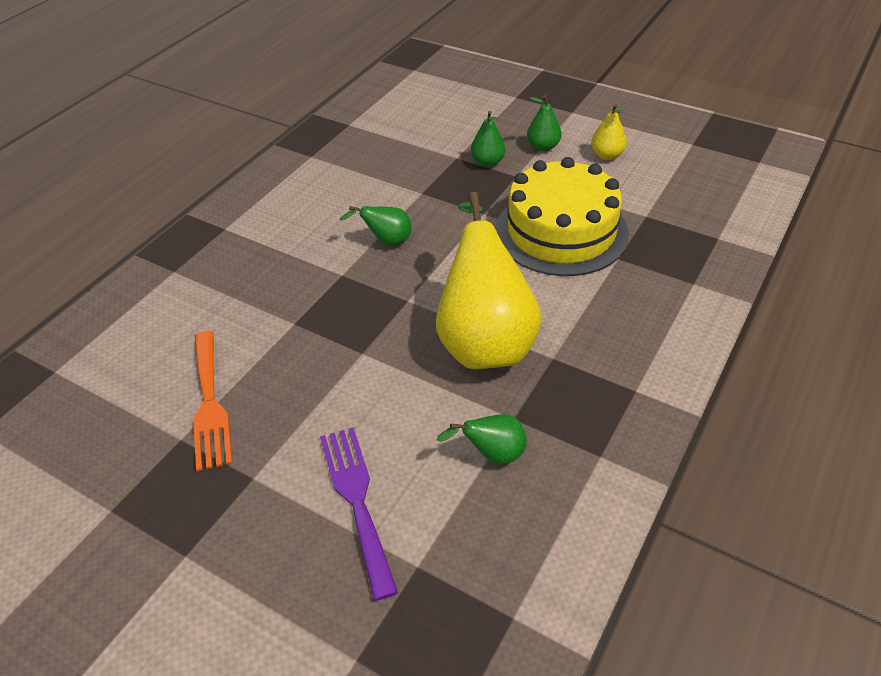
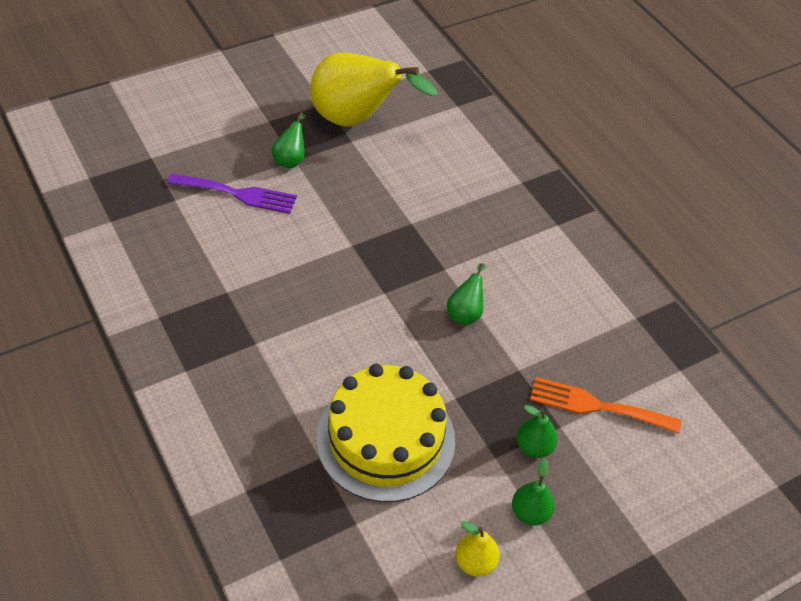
camera: 115 degrees right, 5 degrees up
(210, 404) = (368, 160): orange fork -> orange fork (596, 406)
(484, 340) = (305, 314): yellow pear -> yellow pear (357, 120)
(492, 454) = (210, 266): green pear -> green pear (291, 159)

